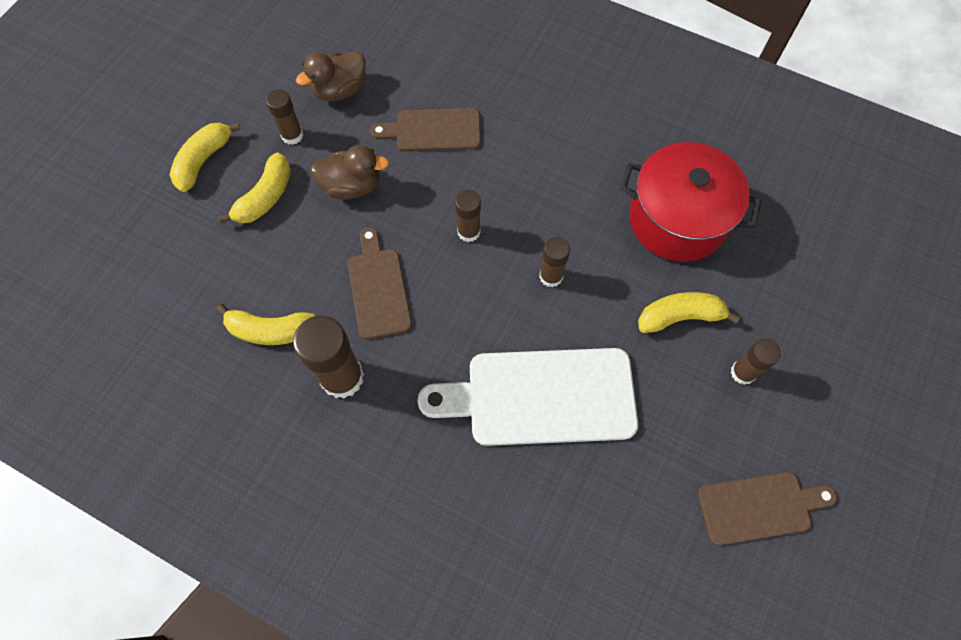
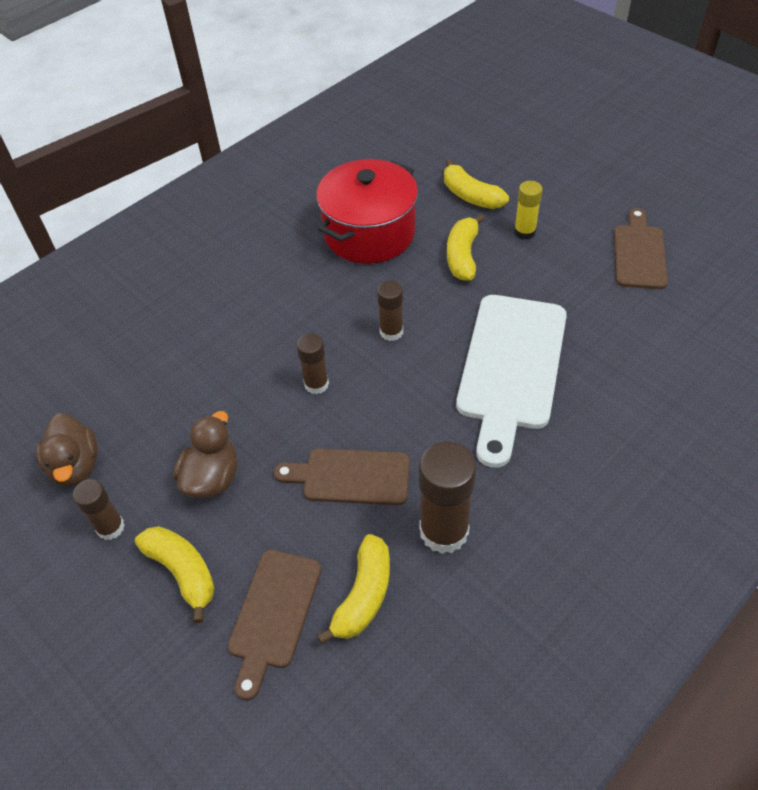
camera: 70 degrees left, 15 degrees down
(204, 161) = (91, 638): yellow banana -> yellow banana (471, 196)
(433, 130) = (180, 388): brown cutting board -> brown cutting board (273, 614)
(743, 372) = (524, 232): brown glue stick -> yellow glue stick

